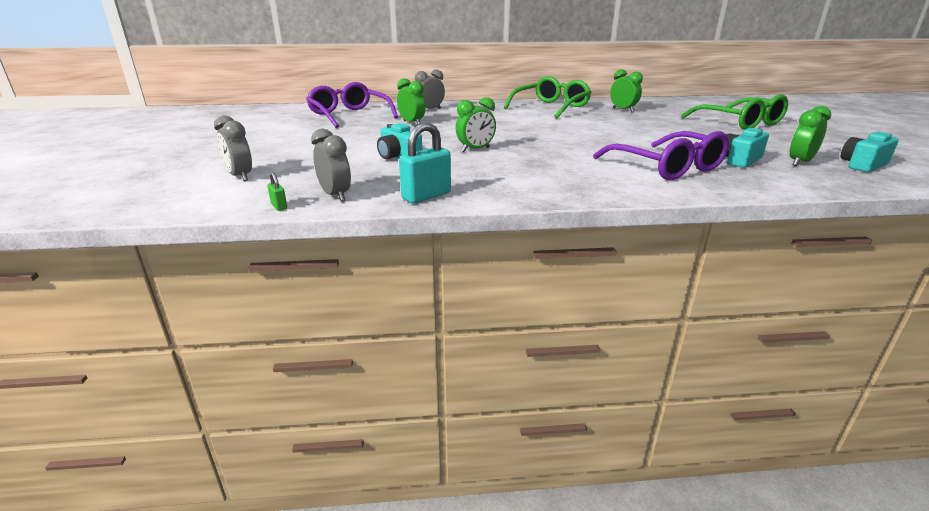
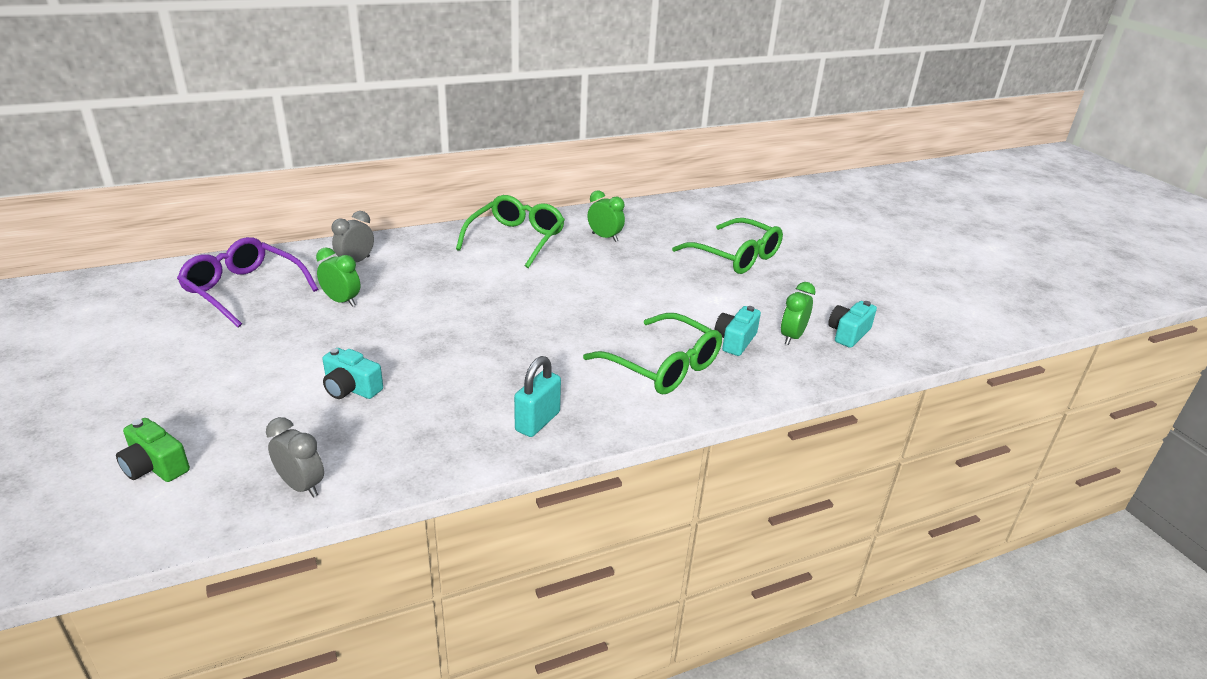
camera: 20 degrees left, 5 degrees up
(240, 176) = (155, 466): grey clock -> green camera
(279, 206) = (240, 521): green padlock -> none
(426, 196) = (411, 468): turquoise padlock -> turquoise padlock (537, 421)
(475, 150) = (443, 358): green clock -> none
(666, 167) = (662, 366): purple glasses -> green glasses

